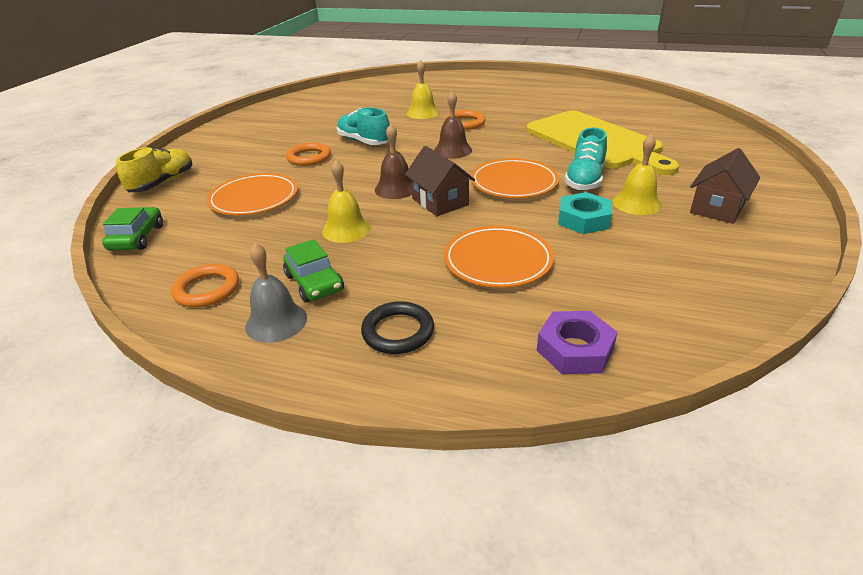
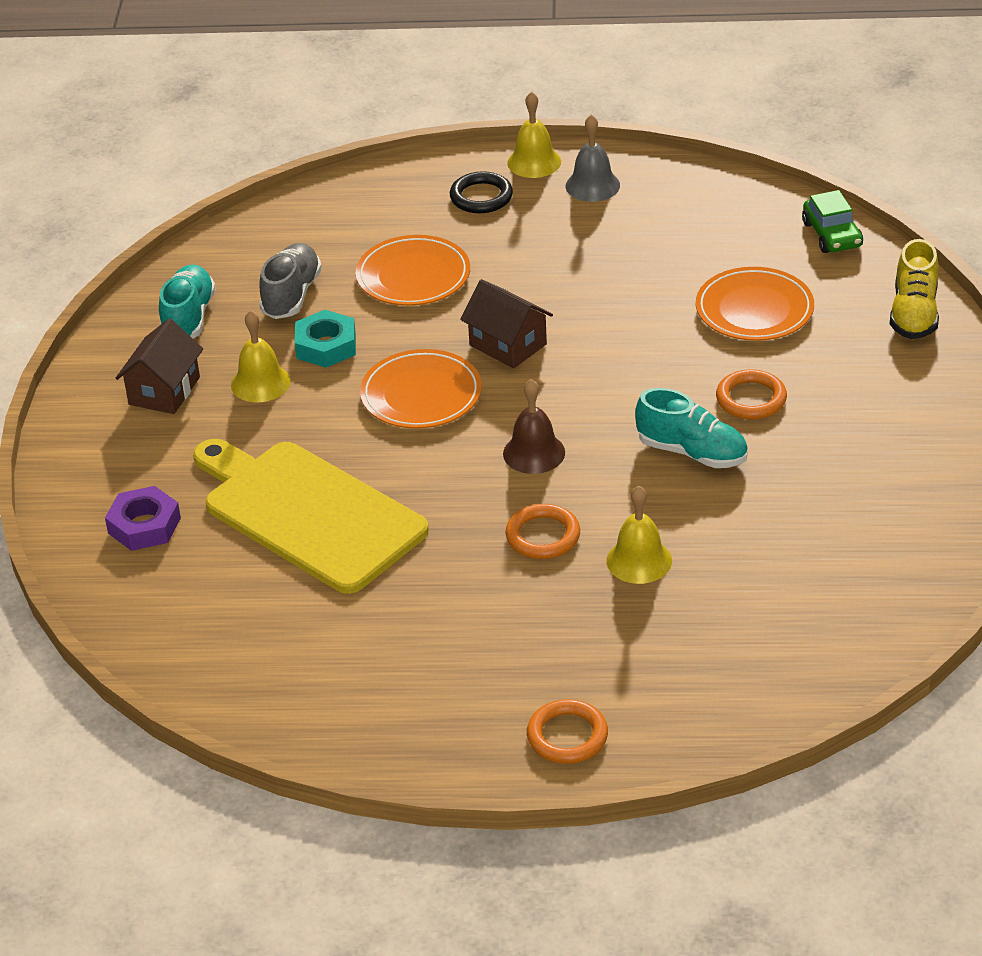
camera: 165 degrees right, 5 degrees up
(207, 289) = (685, 199): orange ring -> orange ring (567, 736)
(314, 283) = (586, 222): green car -> none
(346, 229) = (598, 285): yellow bell -> yellow bell (534, 162)
(396, 188) = (577, 357): brown bell -> none
(575, 349) = (331, 210): purple nut -> purple nut (144, 525)
(585, 180) = (325, 416): turquoise shoe -> turquoise shoe (189, 318)
(616, 262) = (291, 295): none -> grey shoe

